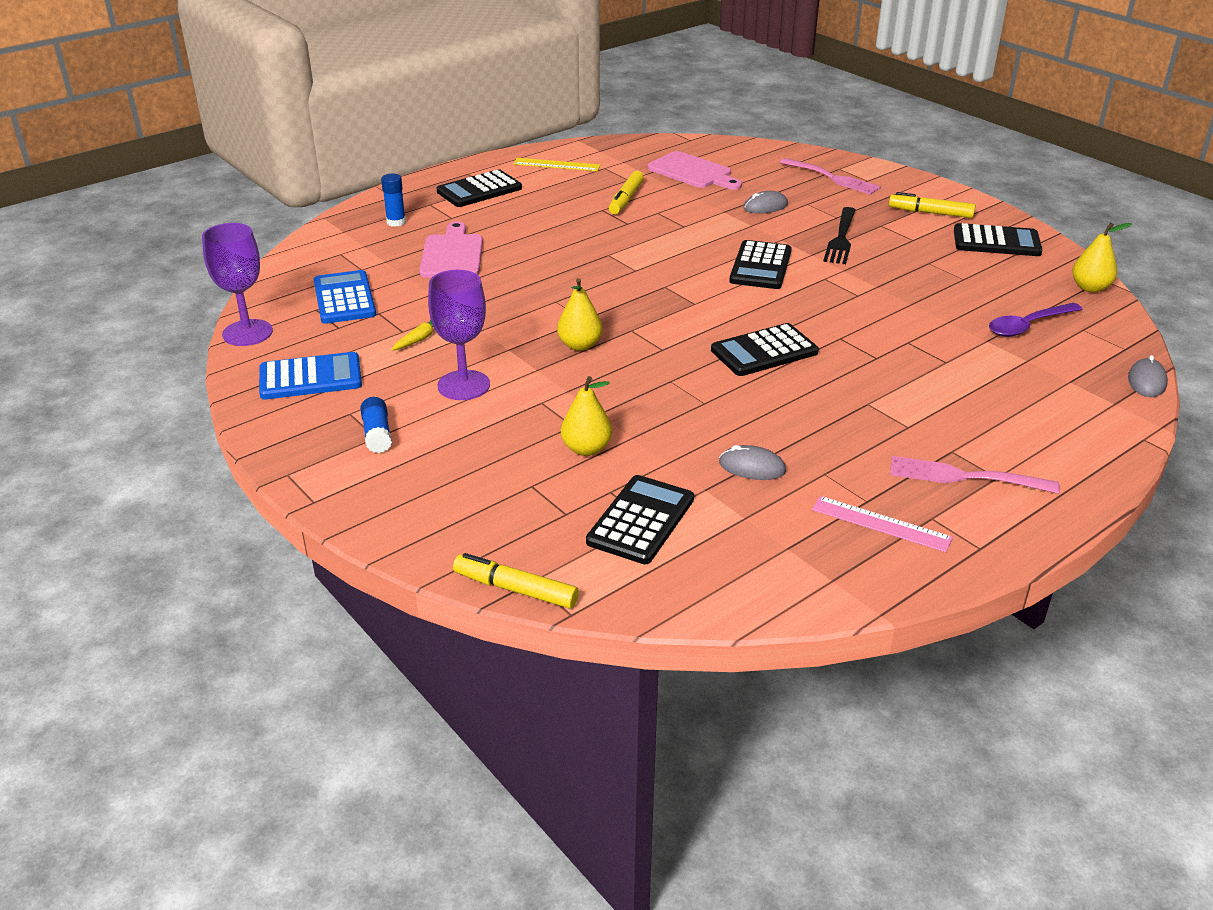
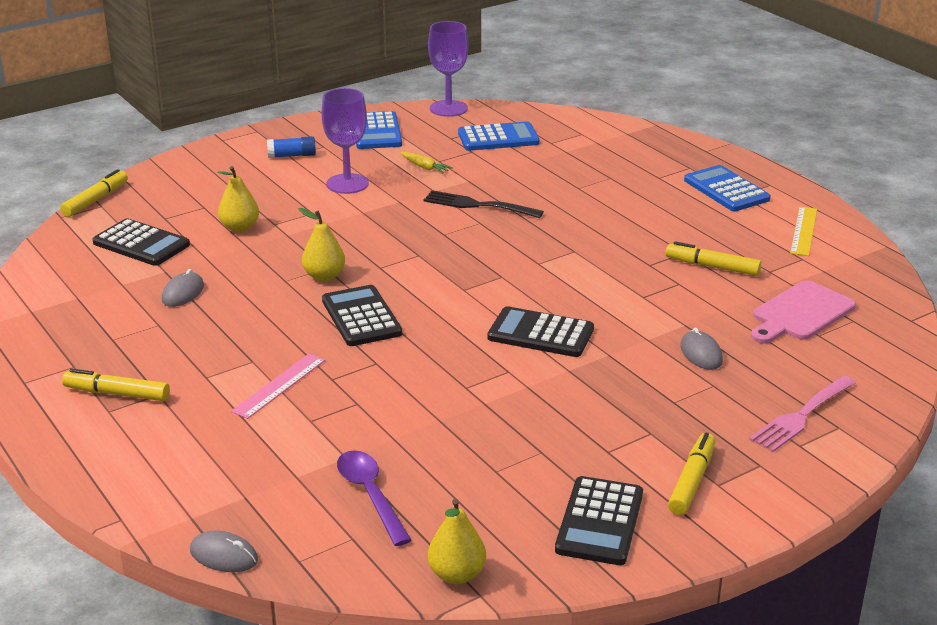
camera: 95 degrees right, 5 degrees down
(396, 222) = (646, 153): blue glue stick -> none
(452, 254) = (577, 178): pink cutting board -> none
(479, 190) = (726, 190): black calculator -> blue calculator
(580, 345) = (396, 230): yellow pear -> yellow pear (324, 276)
(841, 238) = (612, 396): black fork -> black fork (479, 205)
(881, 524) = (80, 341): pink ruler -> pink ruler (279, 385)
(966, 477) = (117, 394): pink fork -> yellow marker

